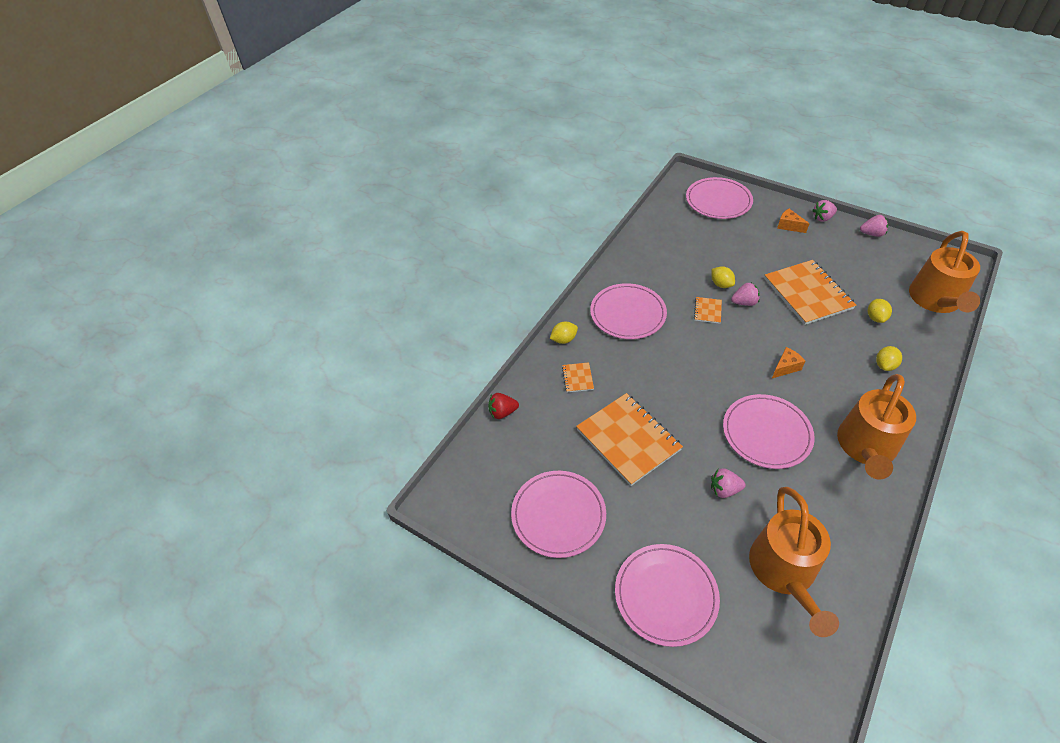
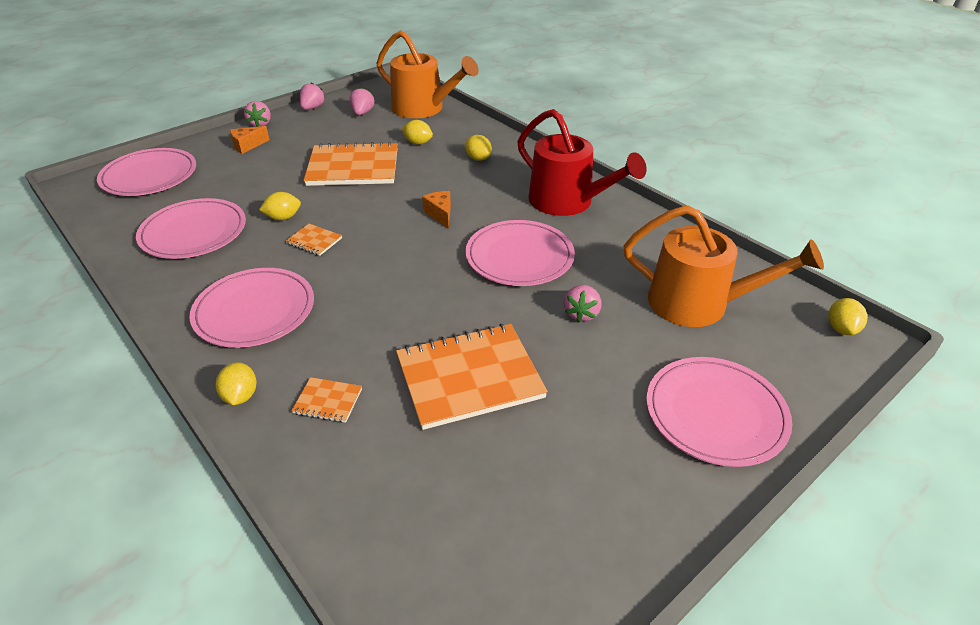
camera: 75 degrees left, 10 degrees down
(502, 412) = (329, 527): red strawberry -> none
(558, 515) = (564, 500): pink plate -> pink plate (193, 232)
(744, 302) = (327, 211): pink strawberry -> pink strawberry (362, 113)
(818, 696) = (841, 329): none -> yellow lemon
(866, 447) = (567, 202): orange watering can -> red watering can

